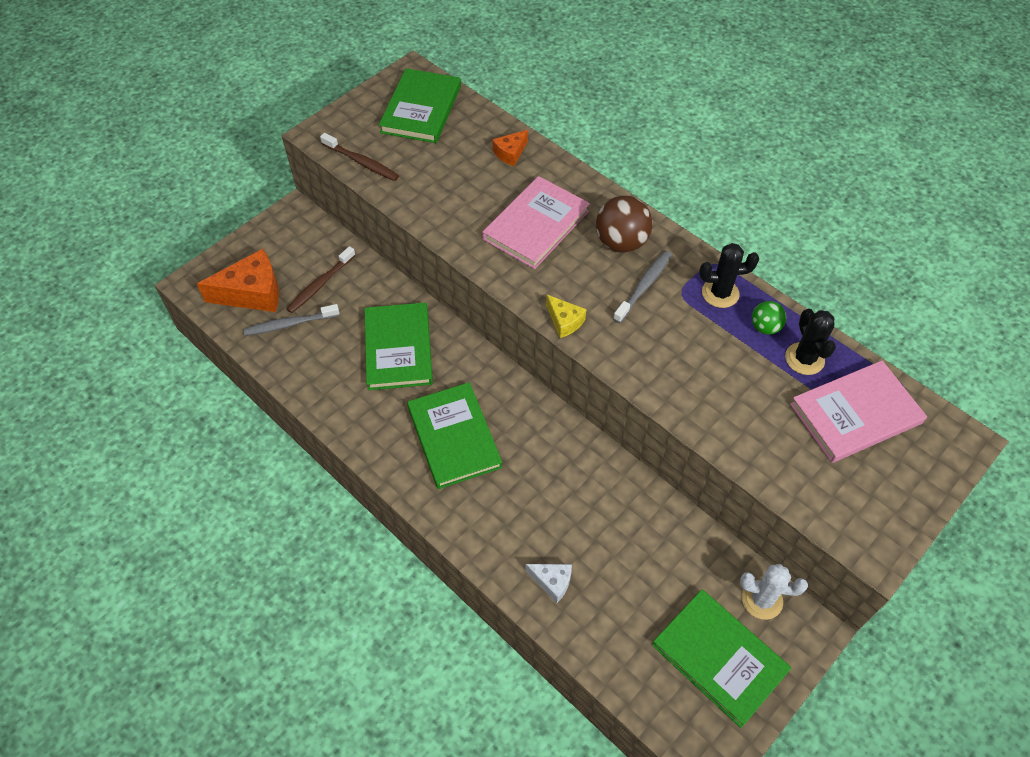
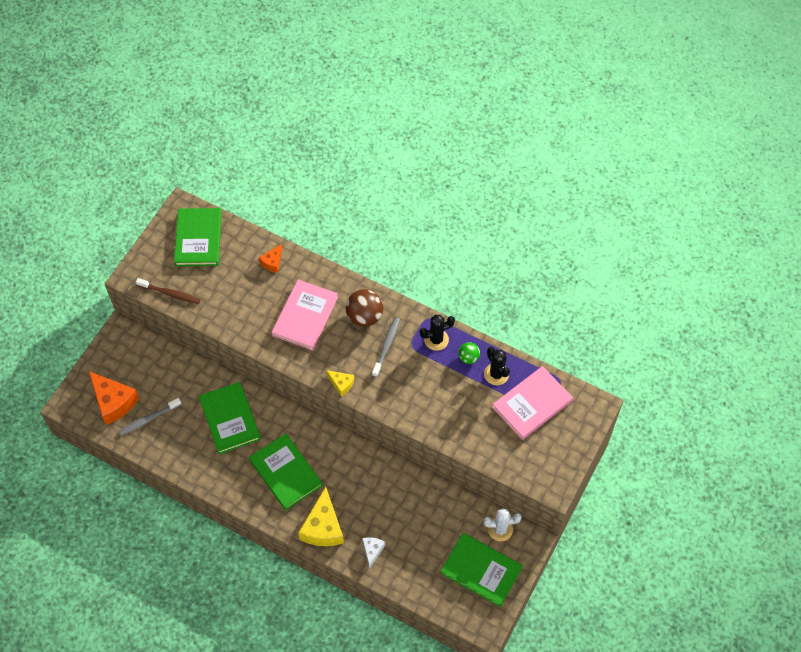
camera: 15 degrees left, 5 degrees up
(252, 293) = (113, 402): orange cheese -> orange cheese turned 75 degrees clockwise
(320, 284) = (159, 384): brown toothbrush -> none
(486, 527) = (323, 527): none -> yellow cheese
(552, 582) = (372, 551): white cheese -> white cheese turned 90 degrees counterclockwise

